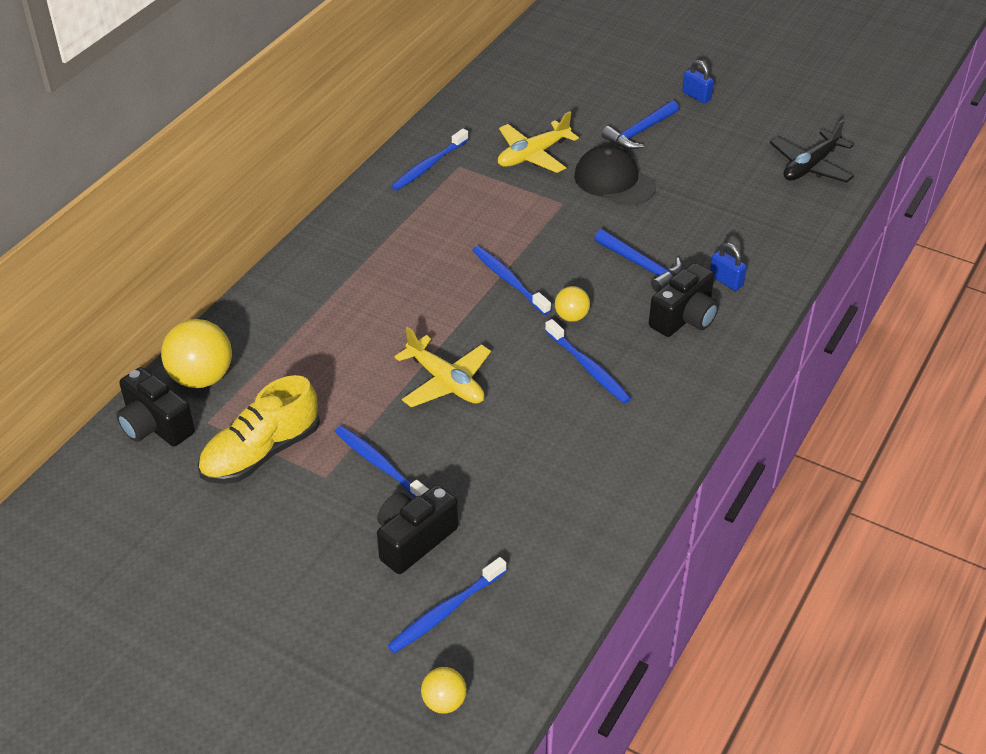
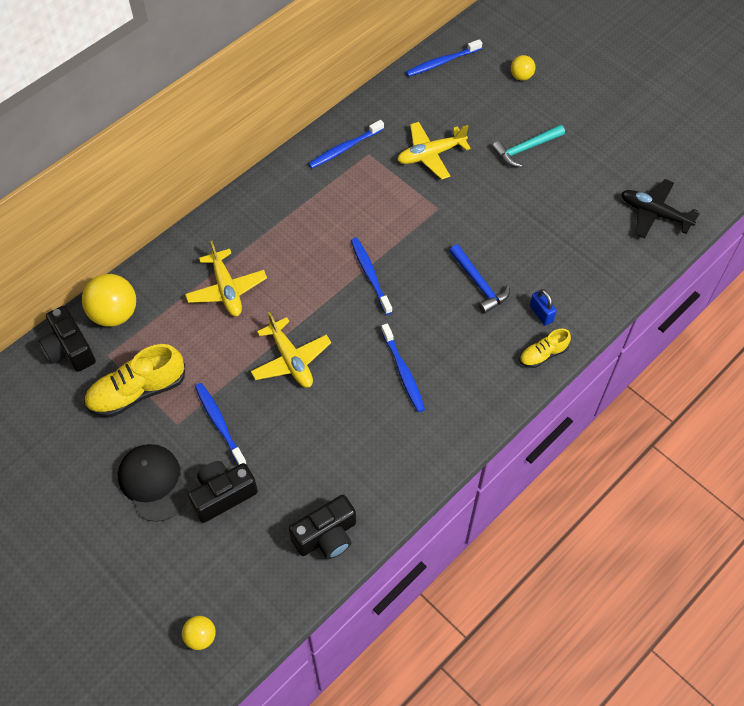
camera: 15 degrees right, 15 degrees up
(337, 326) = (226, 289): none -> yellow plane
(445, 612) = (225, 562): blue toothbrush -> blue toothbrush (441, 62)
(571, 316) = (406, 320): yellow ball -> yellow ball (521, 76)
(614, 181) = (487, 195): black cap -> black cap (153, 483)
(640, 132) = (526, 149): blue hammer -> turquoise hammer
(684, 317) = (495, 342): black camera -> black camera (326, 536)
(696, 96) = (586, 120): blue padlock -> none
(745, 319) = (543, 354): none -> yellow shoe
(810, 166) = (654, 214): black plane -> black plane turned 60 degrees clockwise

